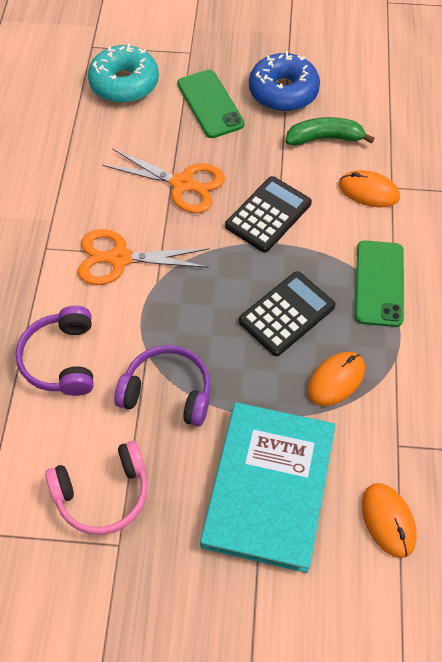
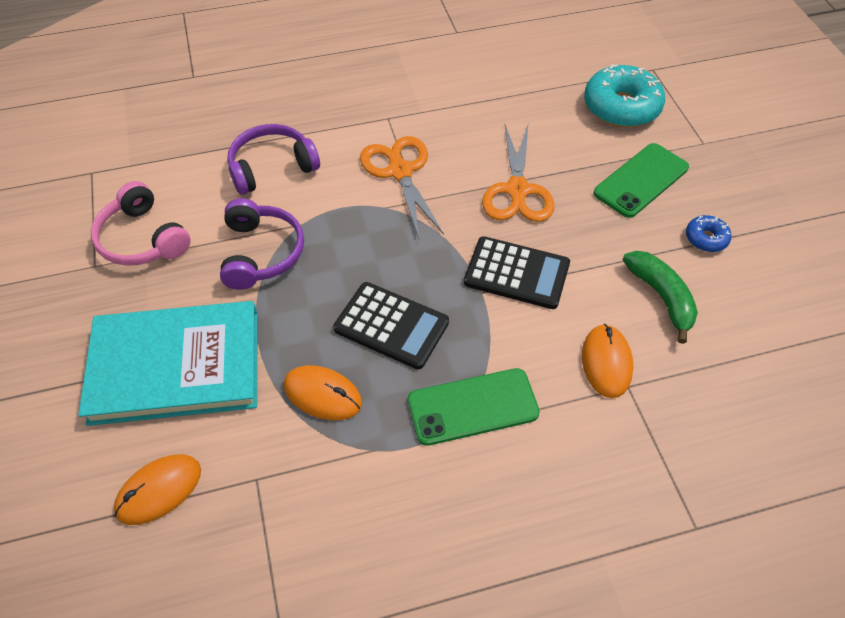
camera: 70 degrees right, 5 degrees down
(283, 91) = (706, 238): blue donut -> blue donut, size x0.49

